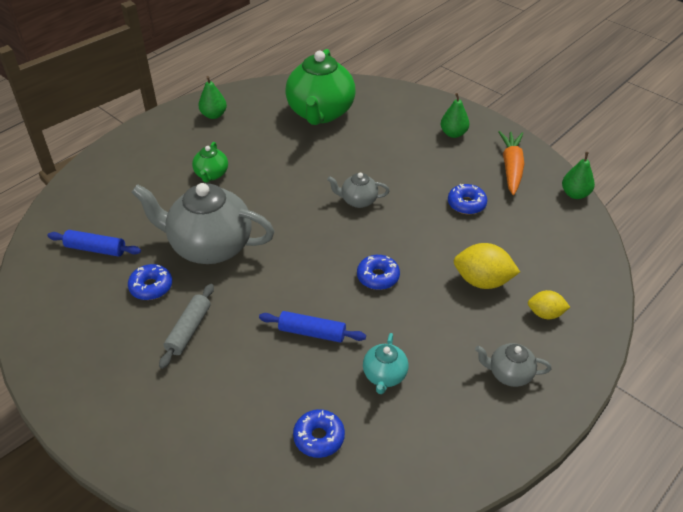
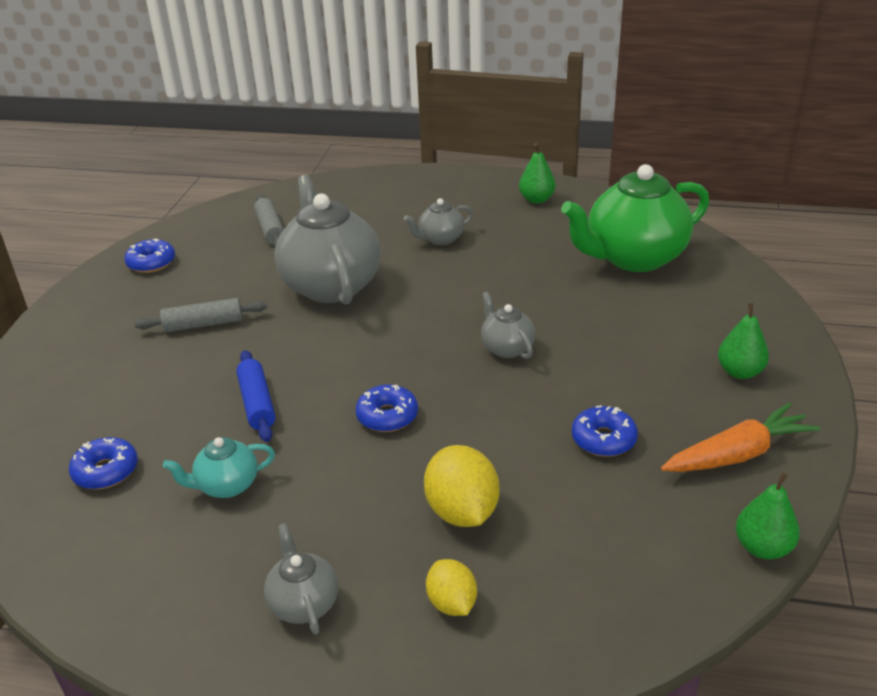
camera: 60 degrees right, 10 degrees down
(96, 249) = (270, 229): blue rolling pin -> grey rolling pin
(151, 287) = (245, 278): blue donut -> blue donut (151, 263)
(211, 174) = (440, 239): green teapot -> grey teapot

